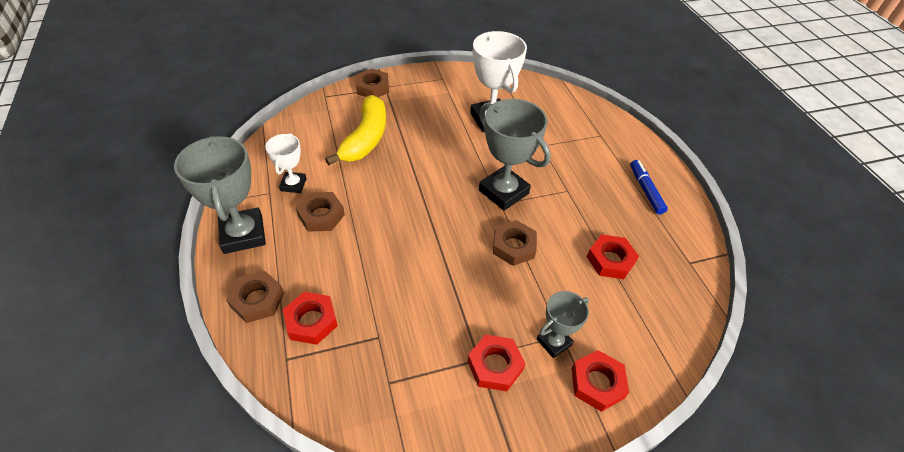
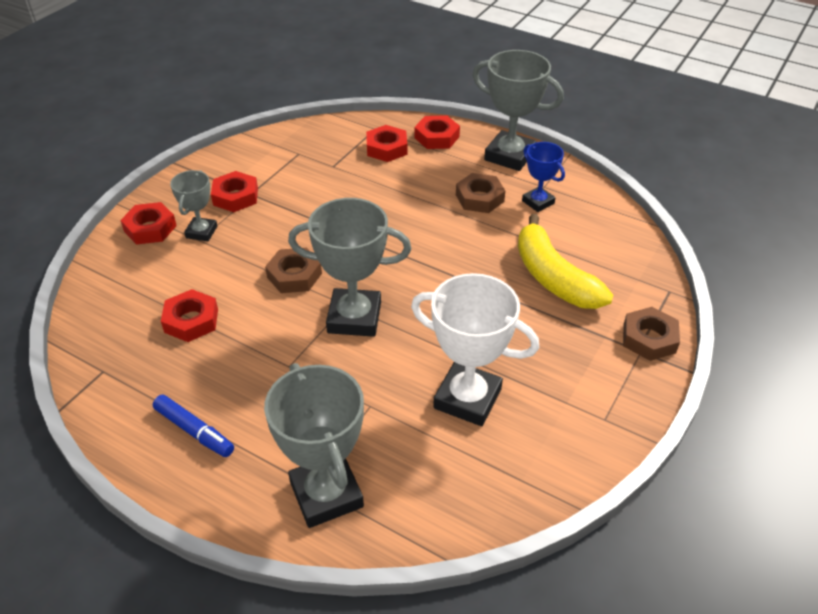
camera: 140 degrees right, 5 degrees down
(257, 300) = (437, 137): brown nut -> red nut
(293, 185) = (538, 202): white trophy -> blue trophy
(595, 127) = (326, 494): none -> grey trophy

